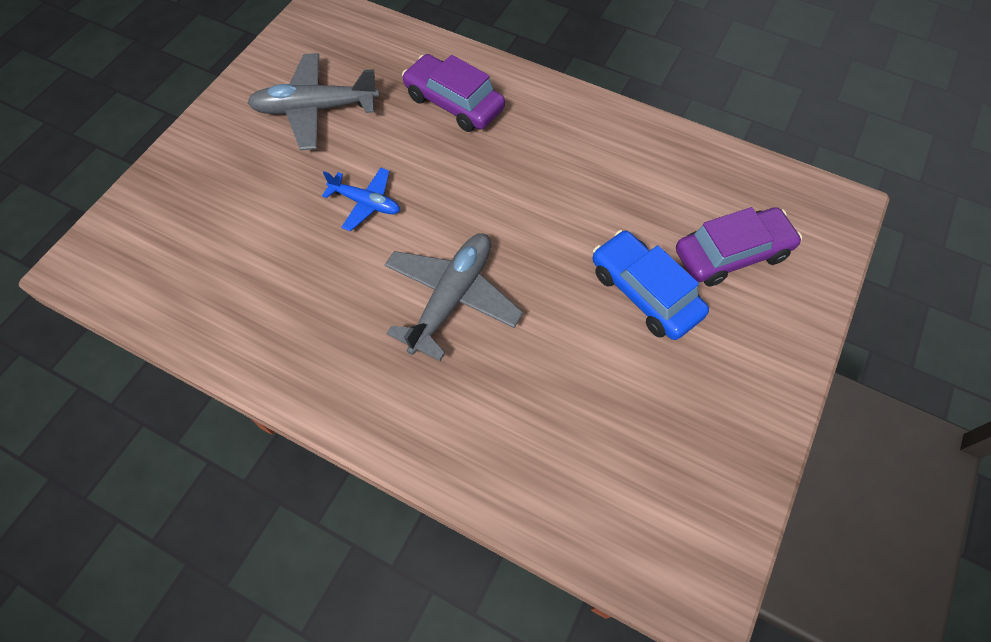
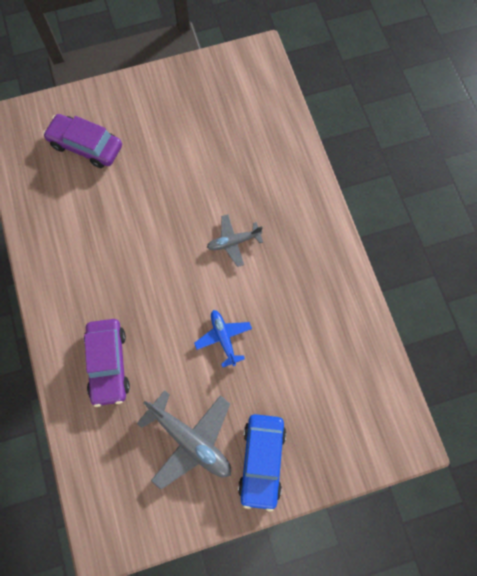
camera: 135 degrees left, 10 degrees up
(452, 298) = (233, 242): grey plane -> grey plane, size x0.59
(645, 292) = (146, 165): blue car -> blue car (261, 460)

